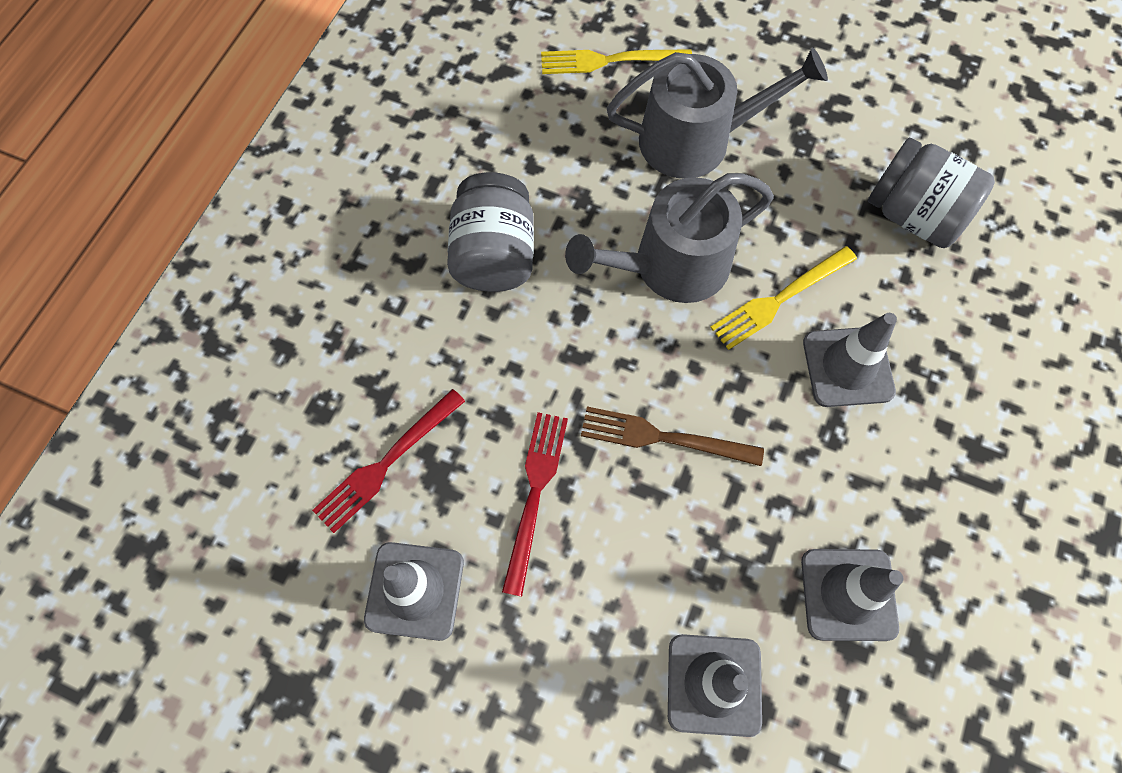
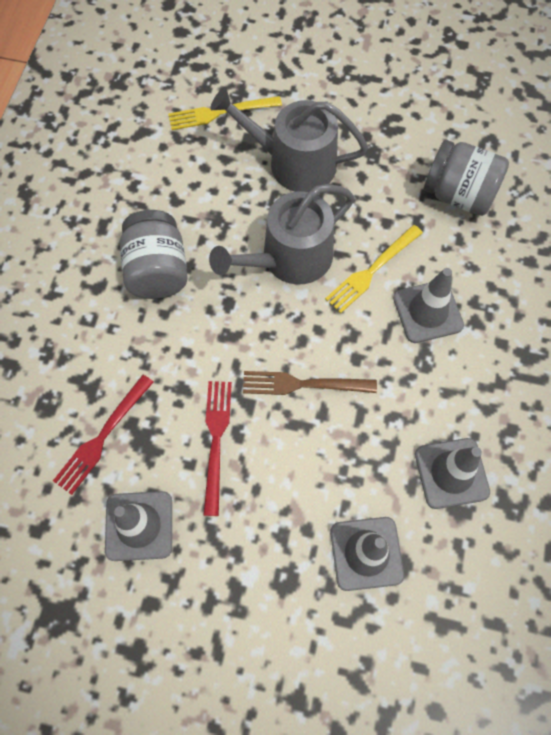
camera: 10 degrees left, 0 degrees up
(696, 139) = (293, 163): grey watering can -> grey watering can turned 150 degrees counterclockwise

